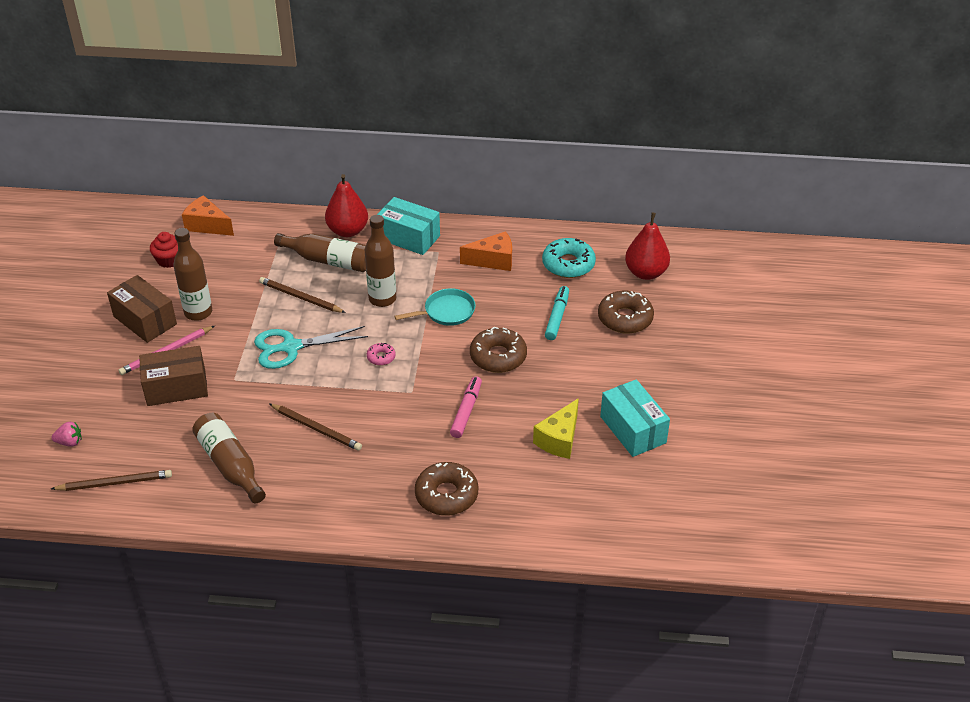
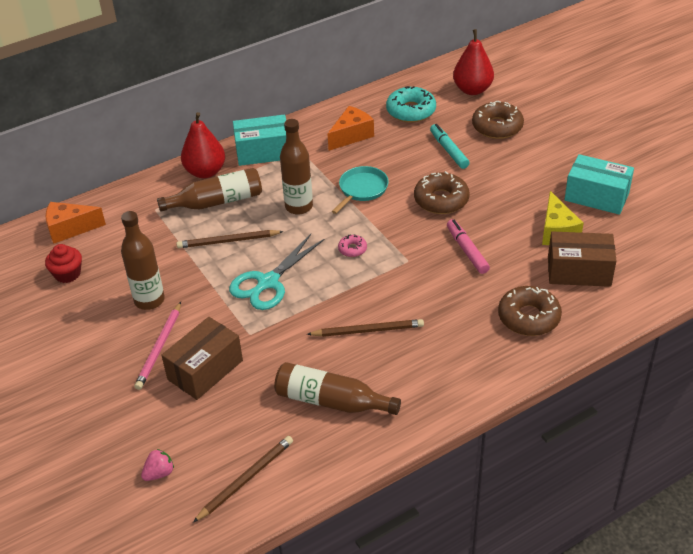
camera: 35 degrees left, 0 degrees up
(145, 320) = (105, 333): brown box -> brown box (579, 271)

